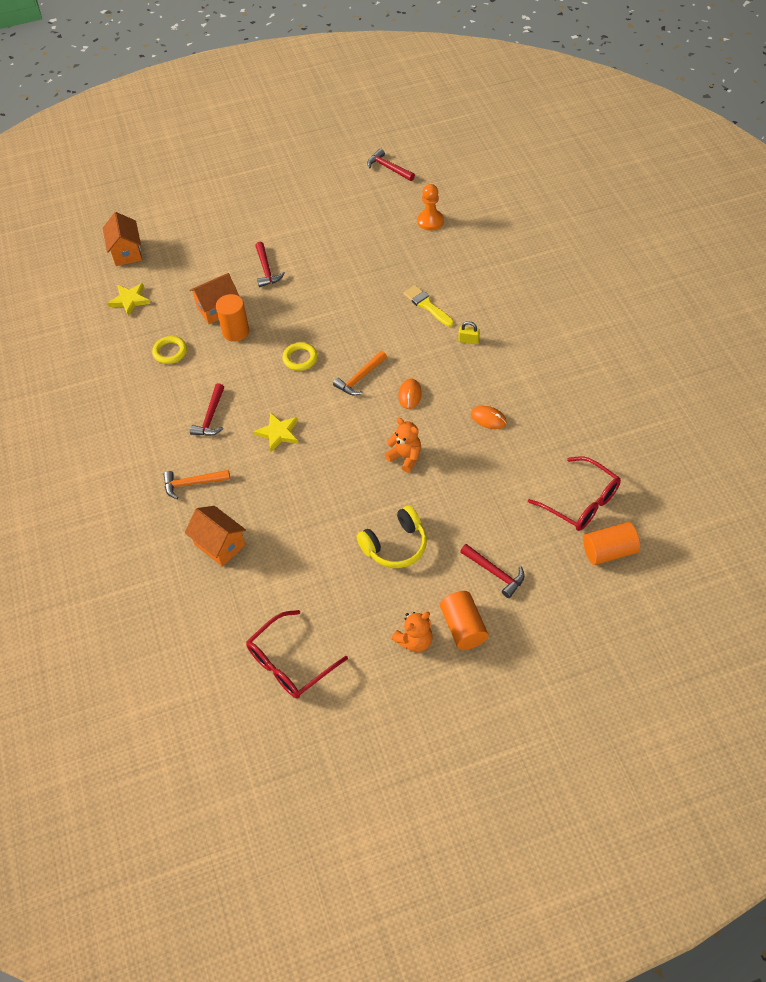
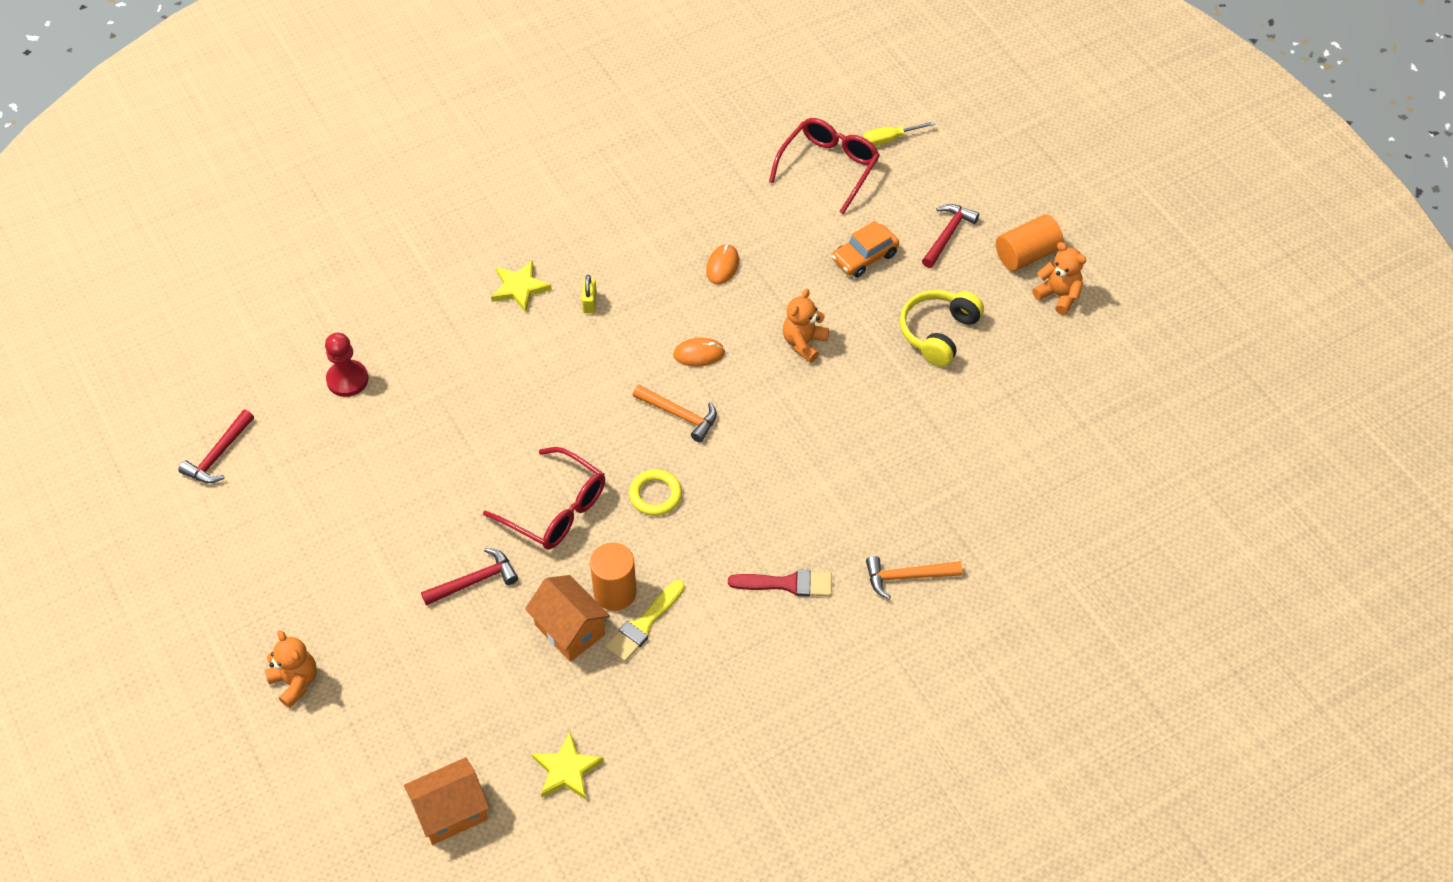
camera: 105 degrees left, 0 degrees up
(170, 352) = (671, 674): yellow ring -> none
(192, 483) = (906, 577): orange hammer -> orange hammer turned 105 degrees clockwise
(211, 417) = (786, 584): red hammer -> red brush
(219, 545) = (992, 519): orange house -> none
(229, 196) = (295, 682): none -> orange teddy bear
(278, 433) = (796, 493): yellow star -> yellow star (519, 288)
(289, 663) = (1128, 408): red glasses -> red glasses (556, 509)
(395, 545) = (938, 333): yellow headphones -> yellow headphones turned 105 degrees counterclockwise
(427, 305) = (529, 358): yellow brush -> yellow brush (644, 624)
(430, 221) = (347, 379): orange pawn -> red pawn
(481, 510) = (864, 257): none -> orange car
(609, 551) = (889, 139): orange cylinder -> yellow screwdriver

